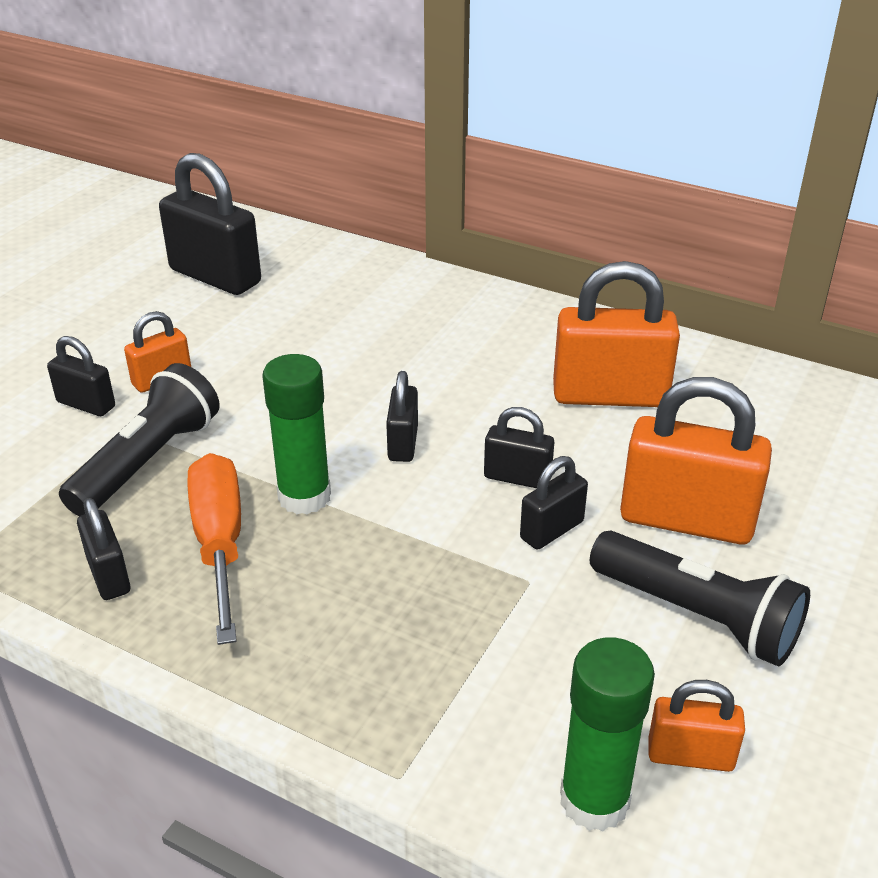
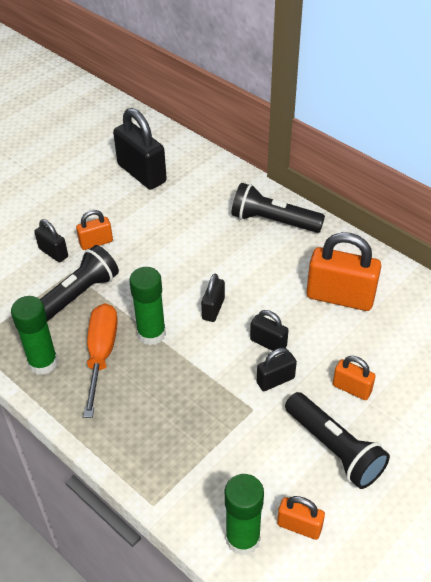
camera: 15 degrees right, 10 degrees up
(109, 575) = (43, 363): black padlock -> green glue stick
(459, 311) = (273, 221): none -> black flashlight
(686, 520) = (351, 388): orange padlock -> orange padlock, size x0.53

